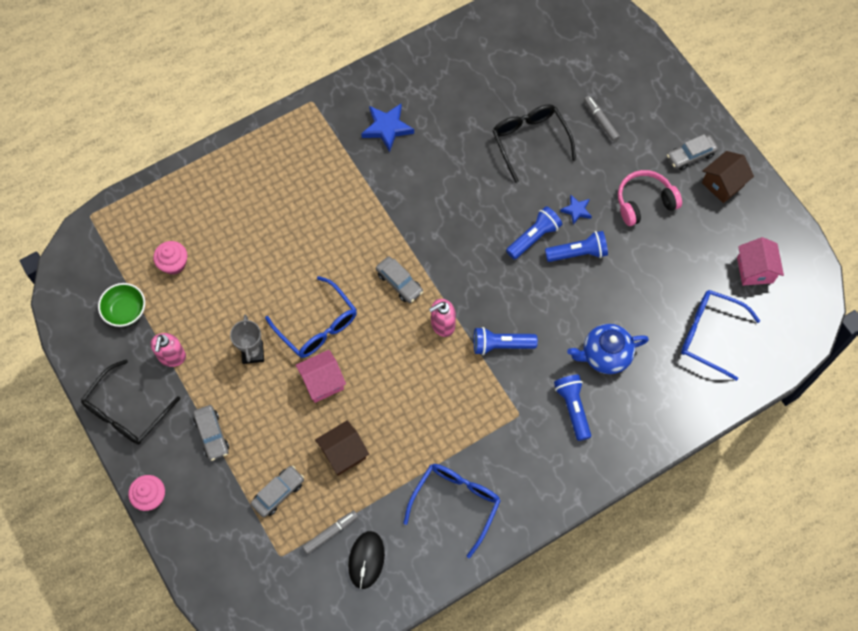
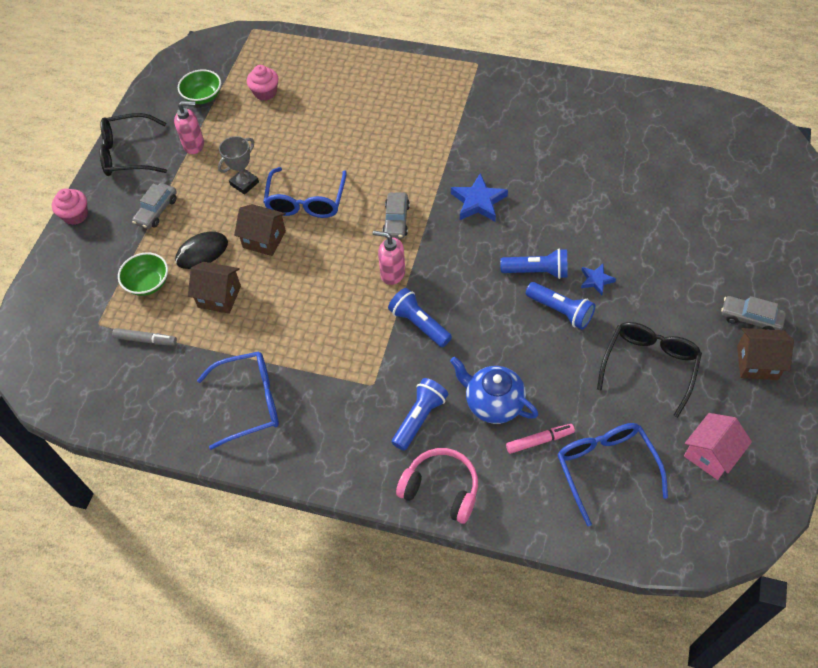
camera: 50 degrees right, 10 degrees down
(172, 357) = (194, 145): pink soap dispenser -> pink soap dispenser turned 150 degrees counterclockwise
(278, 493) = (148, 283): grey car -> green bowl
(322, 382) = (264, 239): pink house -> brown house
(366, 560) = (144, 380): black mouse -> black mouse (202, 252)
(387, 128) = (511, 117): blue star -> blue star (478, 201)
(529, 141) = (614, 204): black glasses -> black glasses (649, 366)
(601, 121) = (694, 233): grey marker -> none
(644, 202) = (664, 320): pink headphones -> pink headphones (441, 489)
(656, 353) = (539, 441): none -> pink marker

